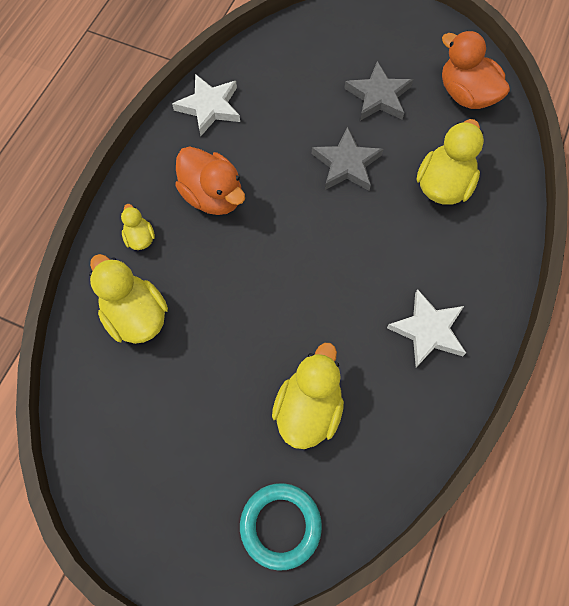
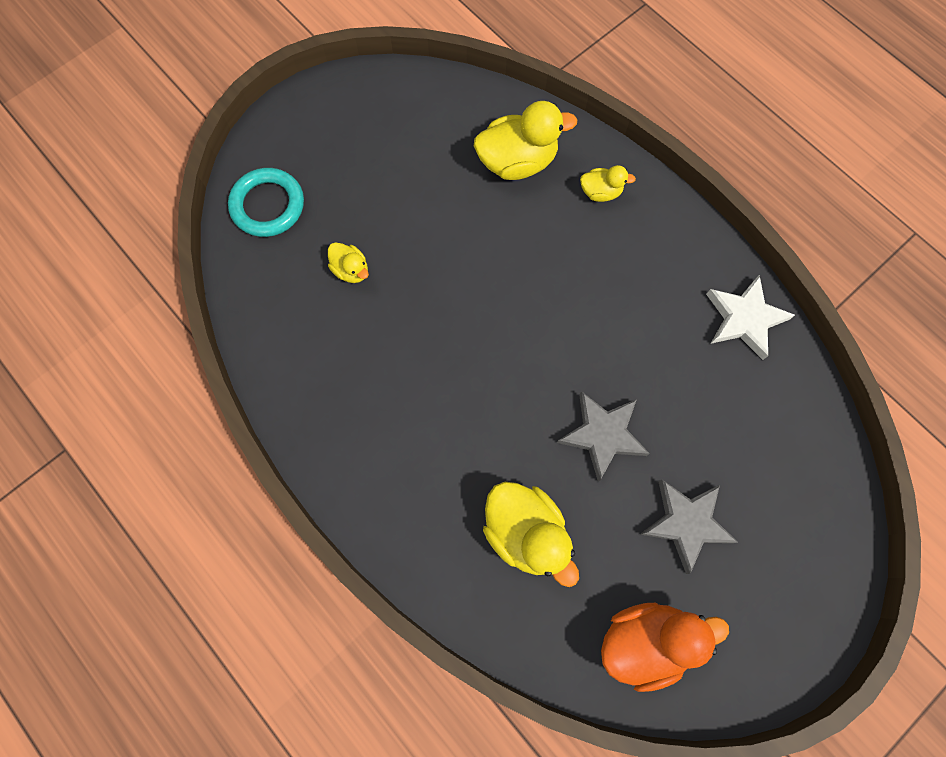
camera: 115 degrees right, 5 degrees up
(213, 196) = (621, 277): orange duck -> none
(308, 409) = (351, 270): yellow duck -> yellow duck, size x0.52
(428, 330) = (366, 418): white star -> none

